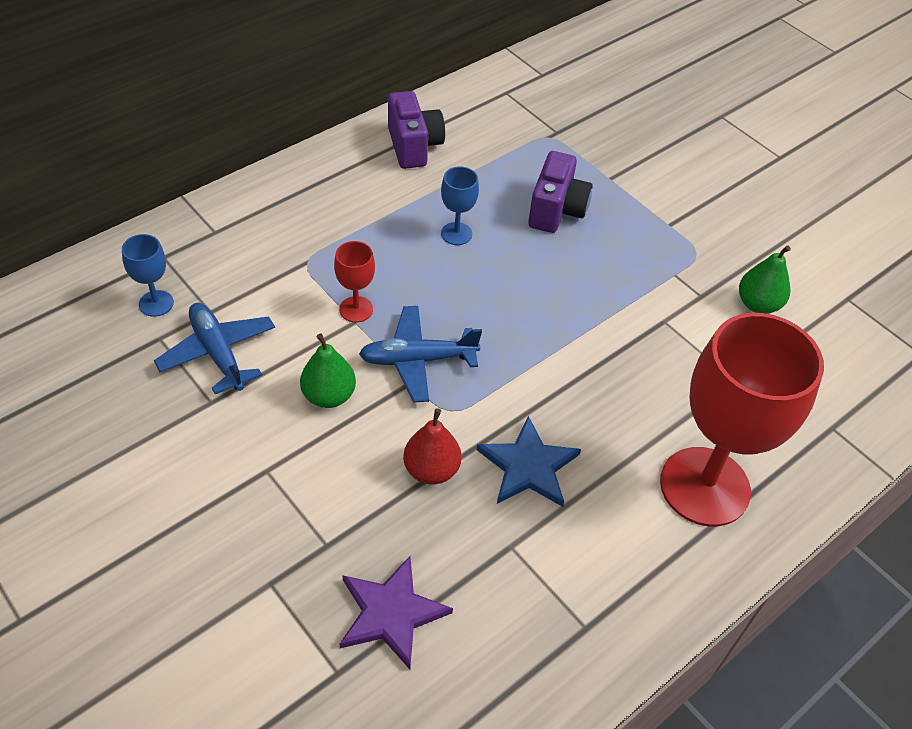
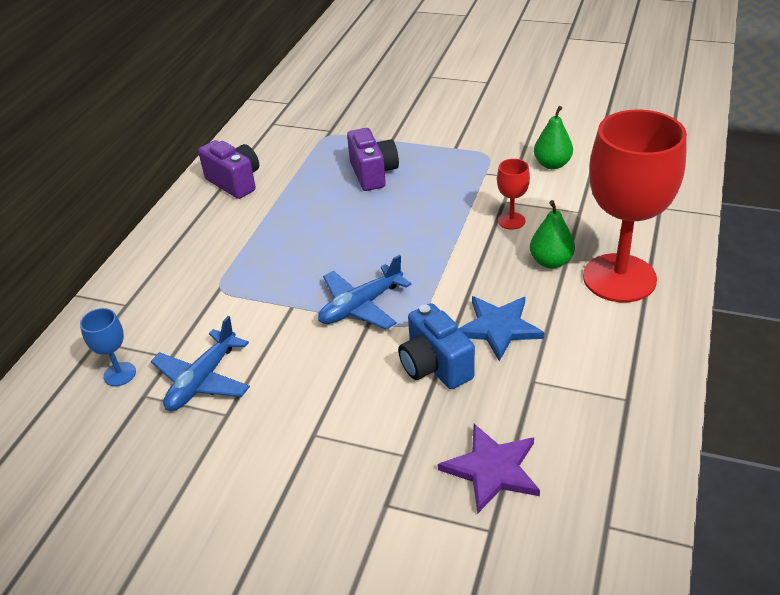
camera: 25 degrees left, 10 degrees down
(218, 353) = (203, 380): blue plane -> blue plane turned 90 degrees counterclockwise
(329, 395) = (316, 361): green pear -> green pear (551, 262)
(356, 309) = (286, 298): red goblet -> red goblet (511, 221)
(431, 470) = (435, 366): red pear -> blue camera
(456, 234) = (316, 219): blue goblet -> none

